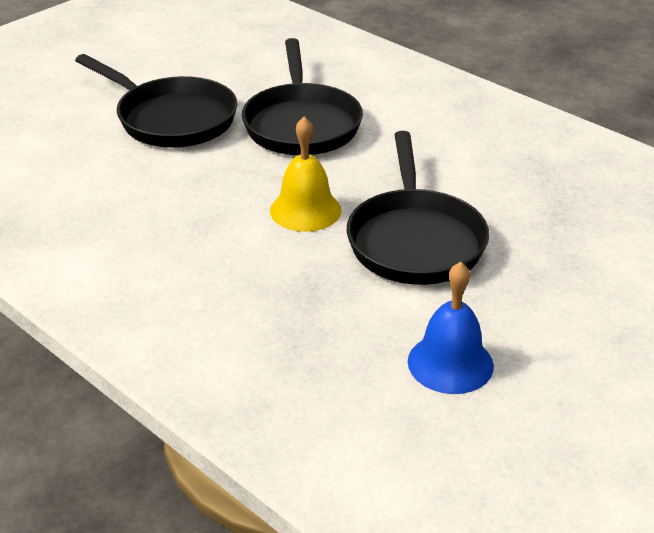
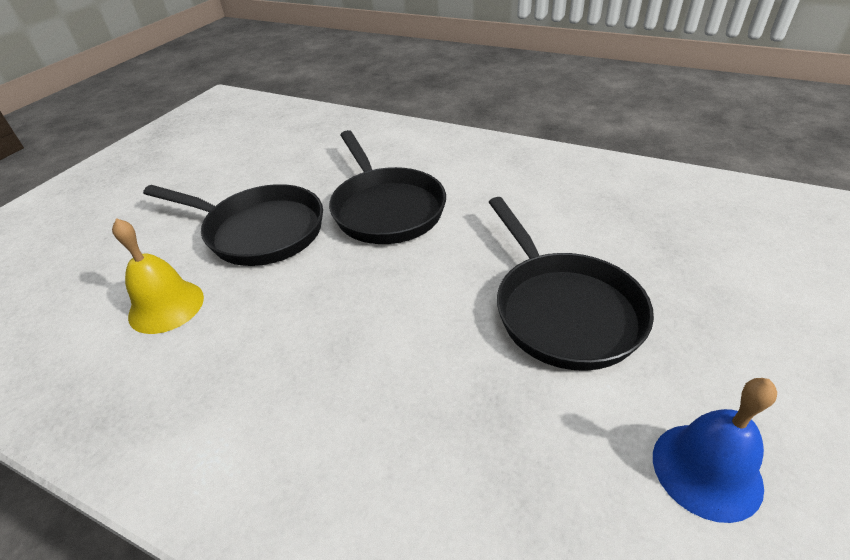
camera: 15 degrees left, 5 degrees up
(305, 210) = (437, 302): yellow bell -> yellow bell (166, 306)

